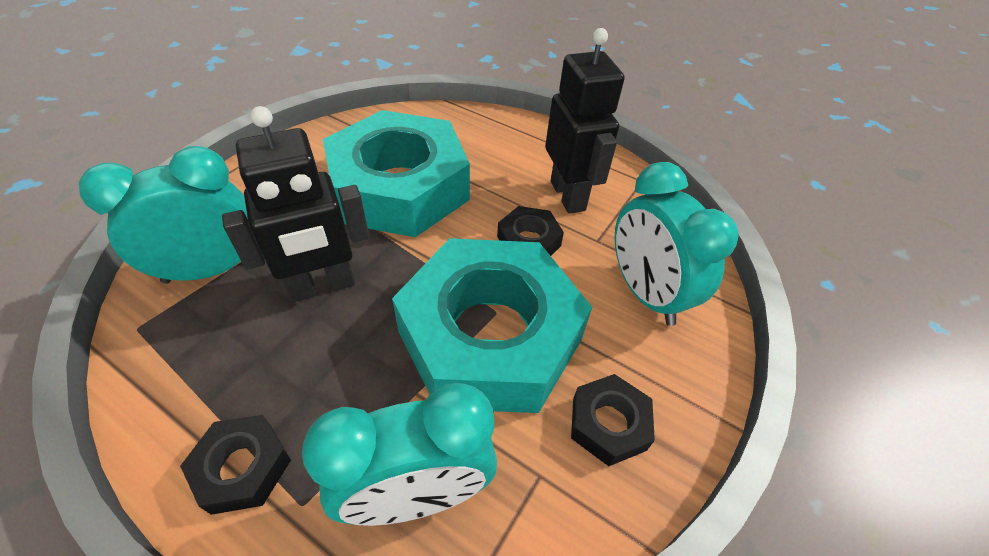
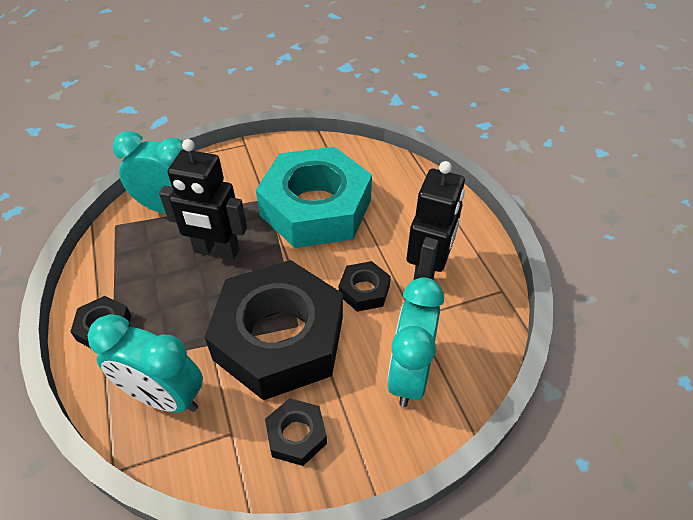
camera: 40 degrees right, 0 degrees up
(490, 336) = (279, 338): turquoise nut -> black nut

